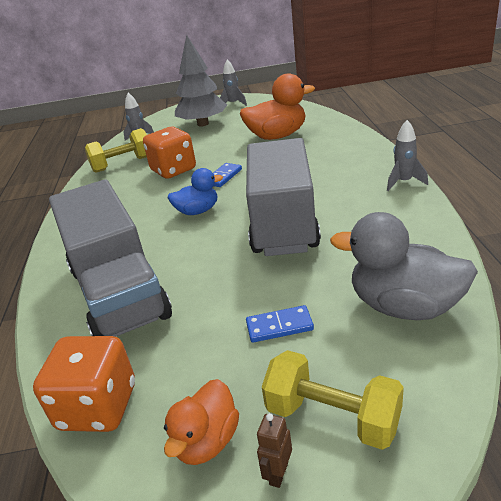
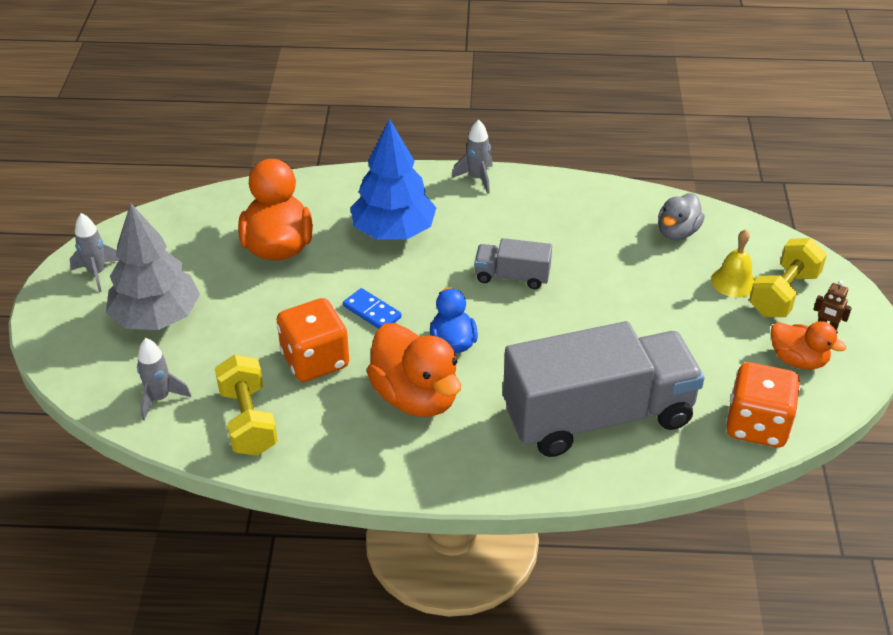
camera: 85 degrees left, 10 degrees up
(142, 209) = (416, 396): none -> orange duck
(279, 326) = (683, 305): blue domino -> none
(283, 221) = (512, 276): grey truck -> grey truck, size x0.45
(313, 165) = (393, 231): none -> blue tree
(336, 364) = (733, 281): none -> yellow bell
(404, 306) = (677, 232): grey duck -> grey duck, size x0.60

